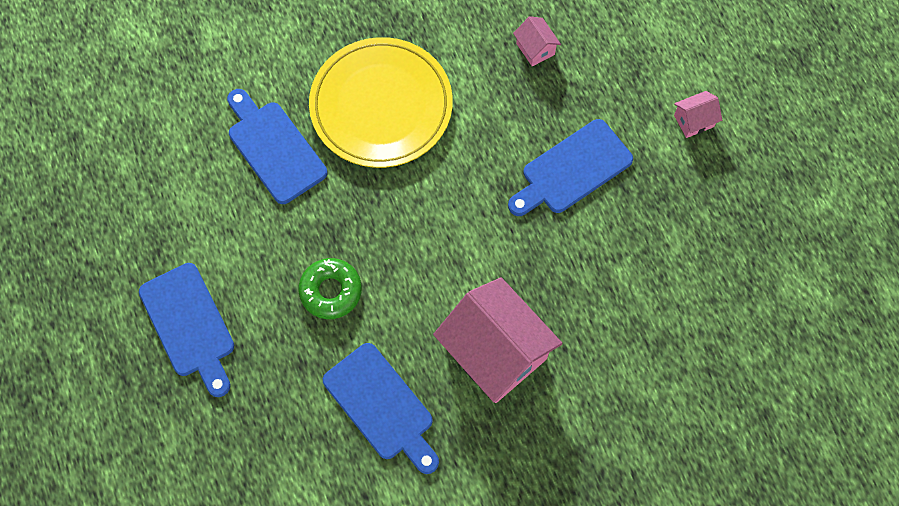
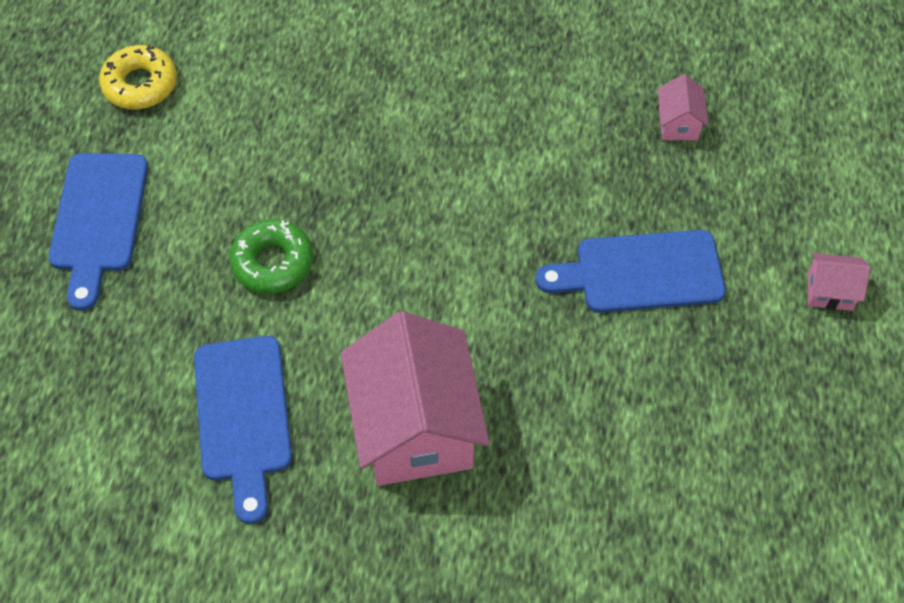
camera: 30 degrees right, 10 degrees down
(147, 209) = (140, 84): none -> yellow donut
(274, 148) = (314, 88): blue cutting board -> none
(381, 106) = (460, 101): yellow plate -> none

